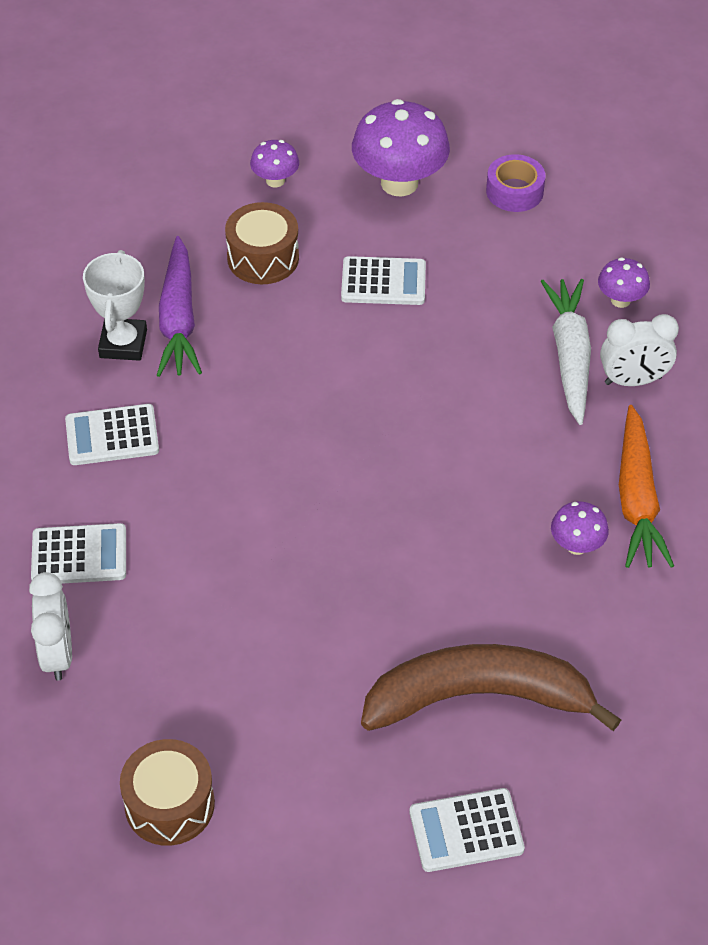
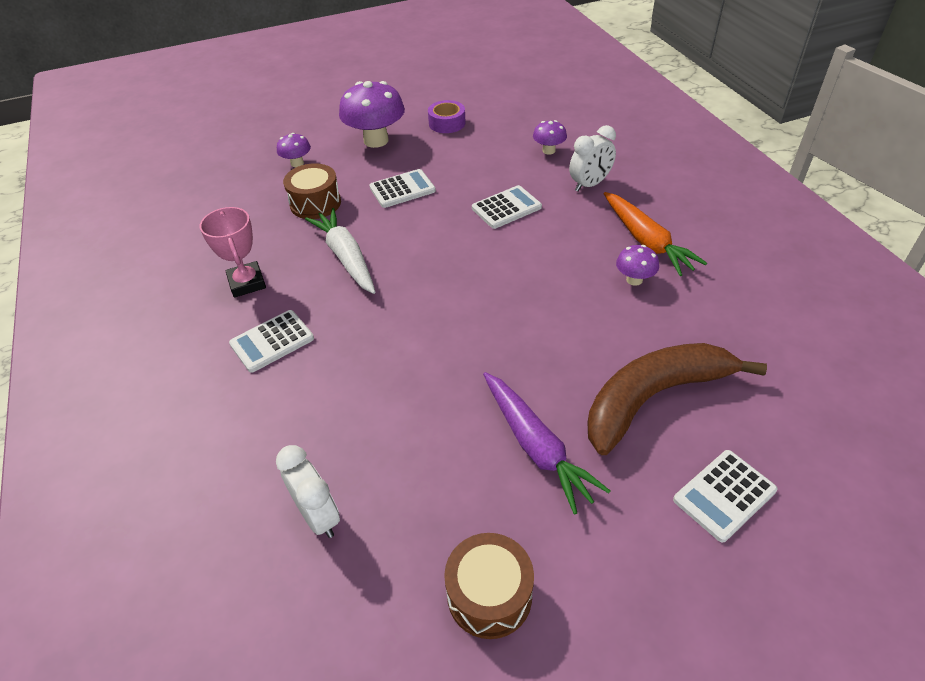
camera: 25 degrees left, 5 degrees down
(79, 555) = (293, 432): white calculator -> white calculator (506, 208)
(123, 344) = (247, 283): white trophy -> pink trophy
(178, 319) = (279, 255): purple carrot -> purple carrot (536, 446)
(569, 356) = (543, 186): white carrot -> white carrot (346, 257)

